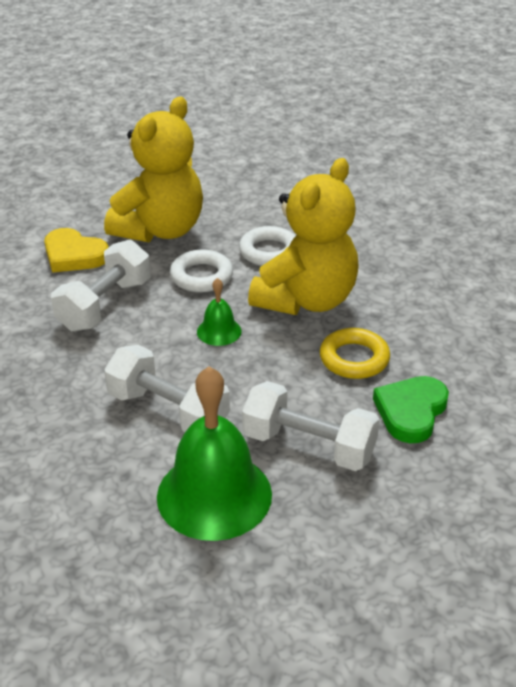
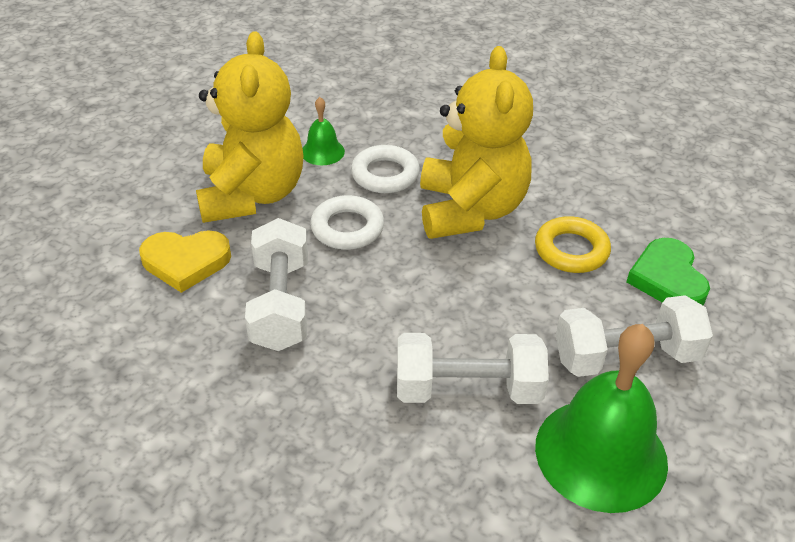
camera: 35 degrees left, 5 degrees up
(219, 331) = (425, 279): green bell -> green bell (322, 152)

